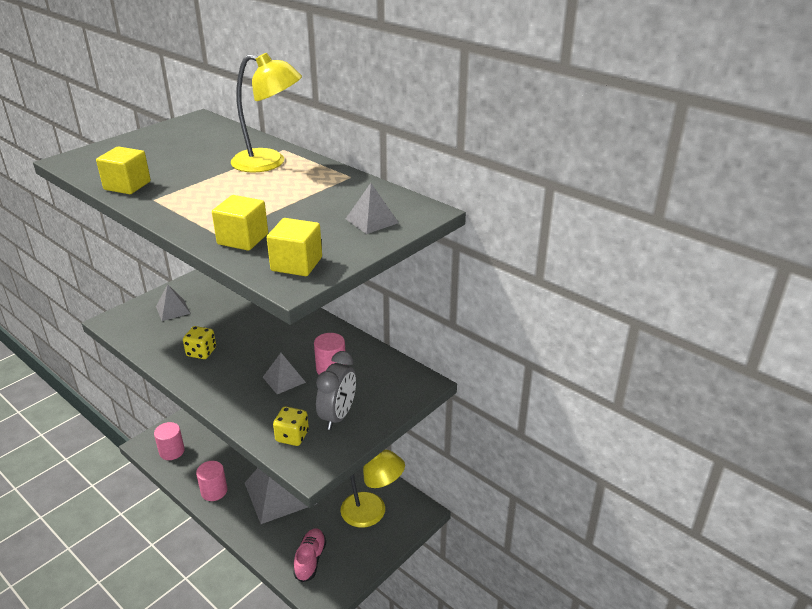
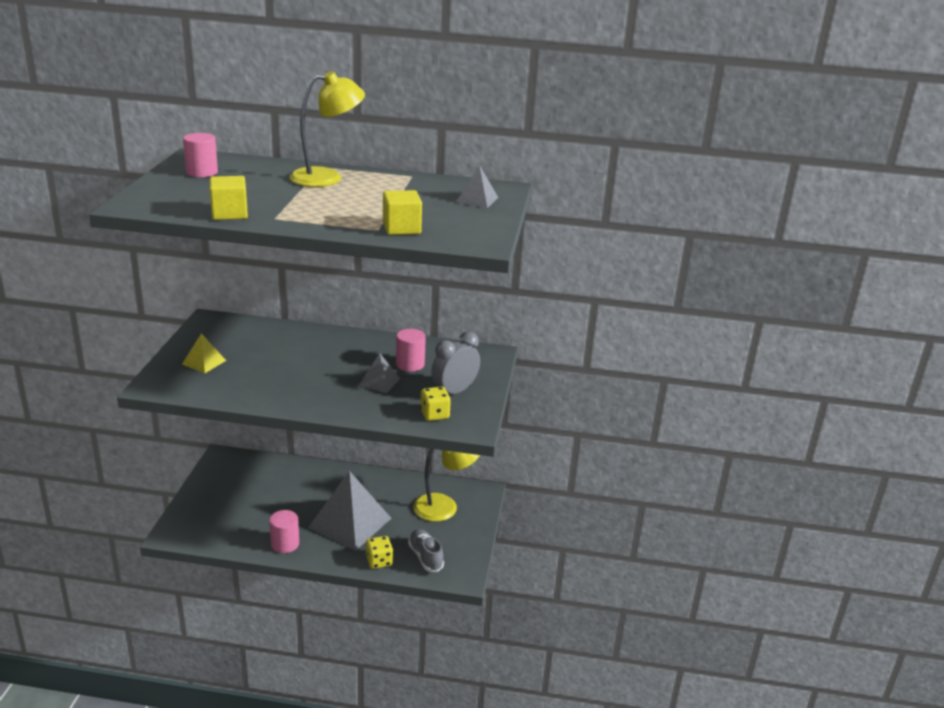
camera: 35 degrees left, 5 degrees down
(172, 451) = (206, 530): pink cylinder -> pink cylinder (202, 172)
(173, 310) = (204, 362): grey pyramid -> yellow pyramid
(201, 352) = (278, 384): yellow dice -> yellow dice (379, 561)
(296, 264) = (469, 234): yellow cube -> none
(310, 560) = (425, 557): pink shoe -> grey shoe
(338, 416) = (454, 392): grey clock -> grey clock turned 120 degrees counterclockwise

